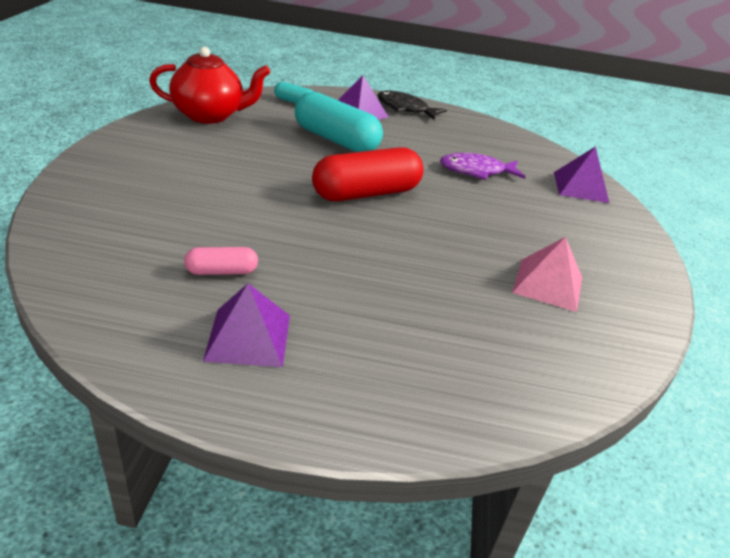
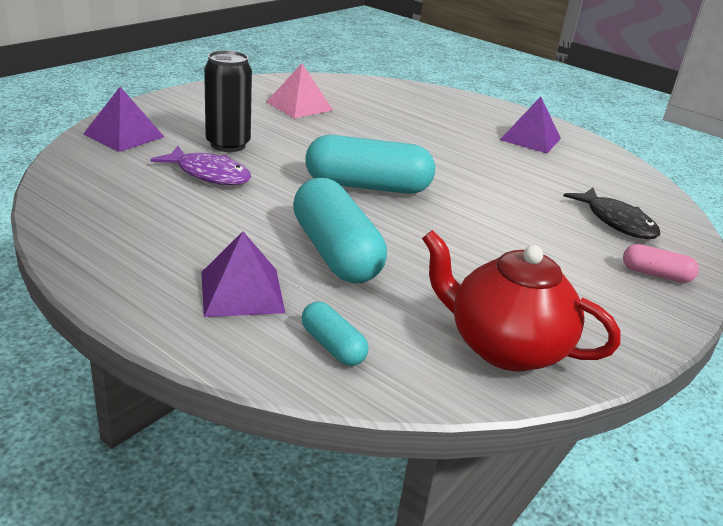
camera: 150 degrees left, 5 degrees down
(222, 271) = (538, 169): pink capsule -> pink capsule (656, 274)
(366, 193) = (367, 186): red capsule -> turquoise capsule
(405, 108) = (144, 281): black fish -> black fish (616, 222)
(511, 202) = (228, 145): none -> black can

